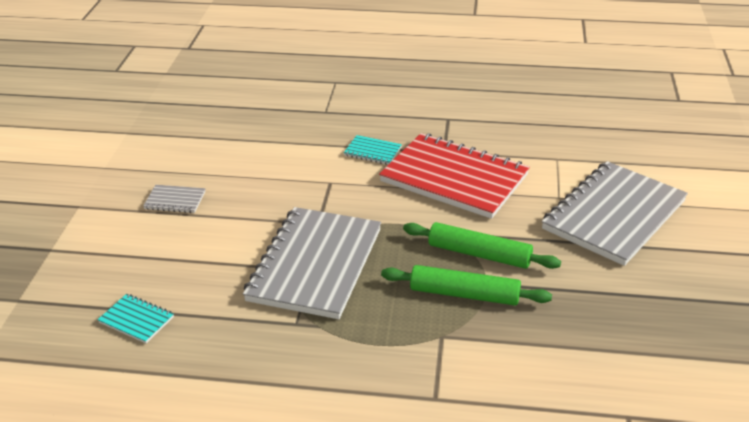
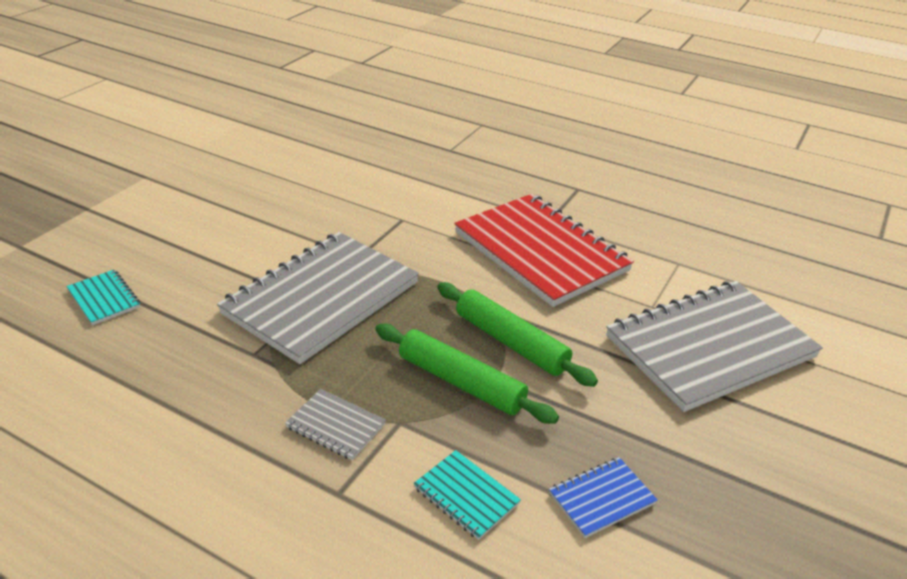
camera: 20 degrees right, 0 degrees up
(175, 200) = (235, 195): grey notebook -> grey notebook (335, 426)
(372, 152) = (470, 201): turquoise notebook -> turquoise notebook (466, 496)
(607, 340) = (601, 498): none -> blue notebook

